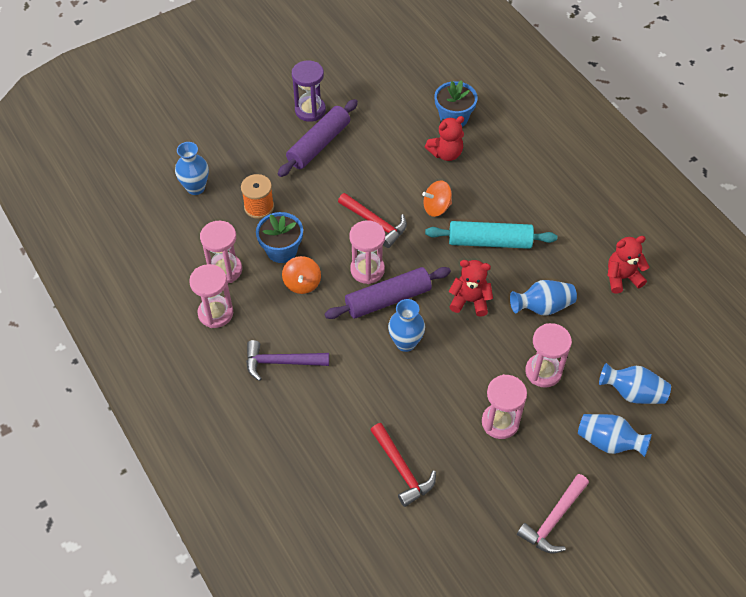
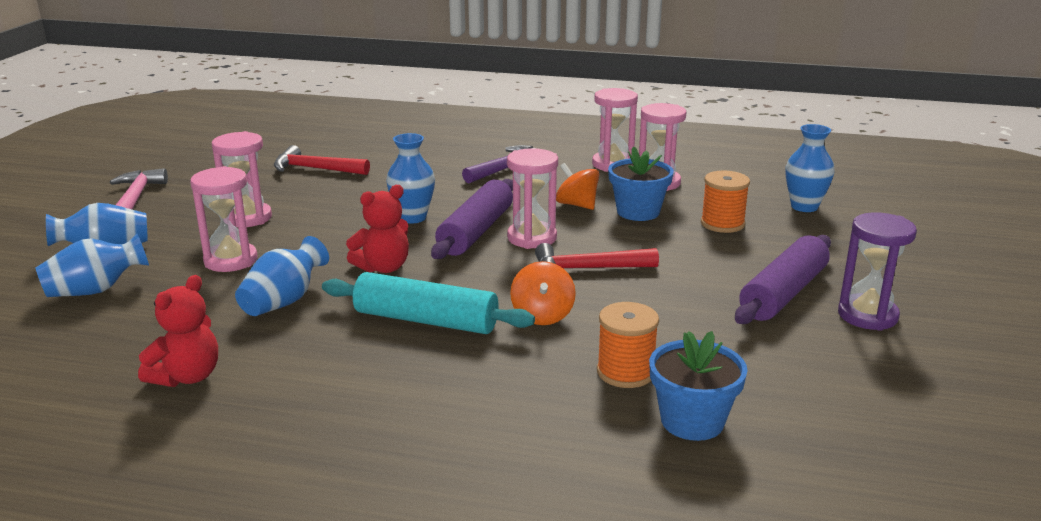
camera: 135 degrees right, 30 degrees down
(319, 144) = (783, 293): purple rolling pin -> purple rolling pin turned 45 degrees clockwise
(436, 207) = (542, 315): orange spinning top -> orange spinning top turned 150 degrees clockwise
(446, 153) = (625, 372): red teddy bear -> orange spool
(490, 242) = (426, 320): turquoise rolling pin -> turquoise rolling pin turned 60 degrees clockwise

